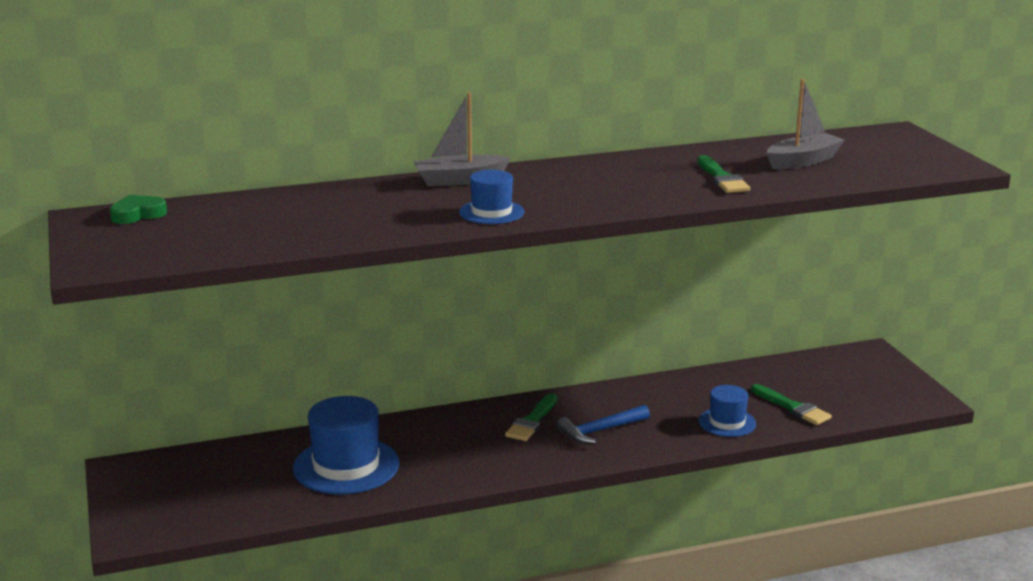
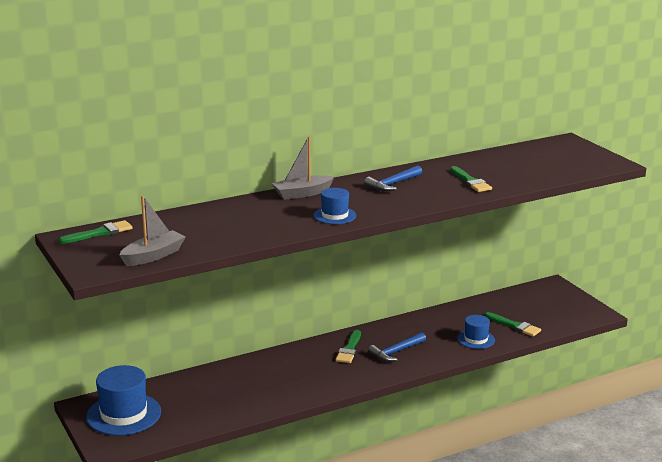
camera: 10 degrees left, 0 degrees up
(138, 214) = (100, 233): green heart -> green brush
(346, 466) = (237, 390): blue hat -> blue hat (123, 414)
(601, 175) = (393, 184): none -> blue hammer
(803, 161) = (516, 166): grey boat -> grey boat (153, 256)

